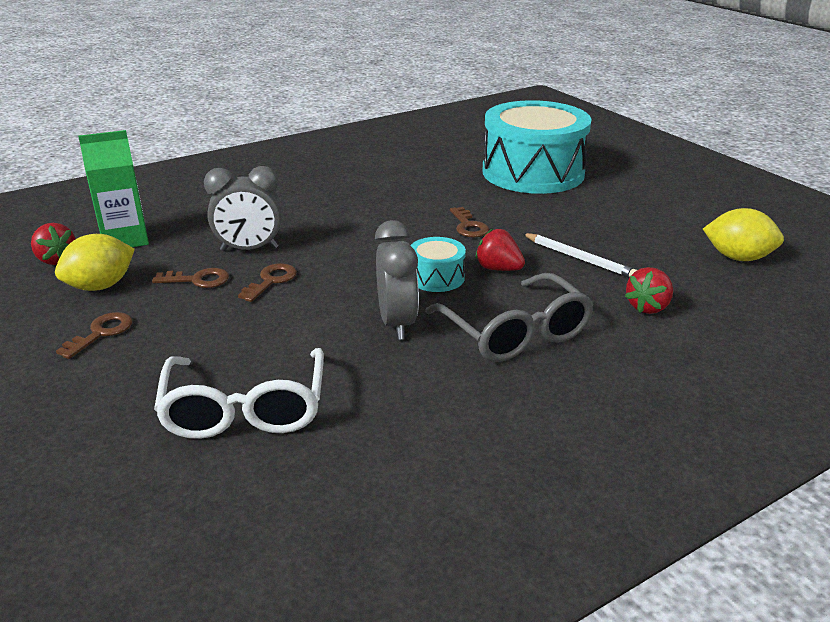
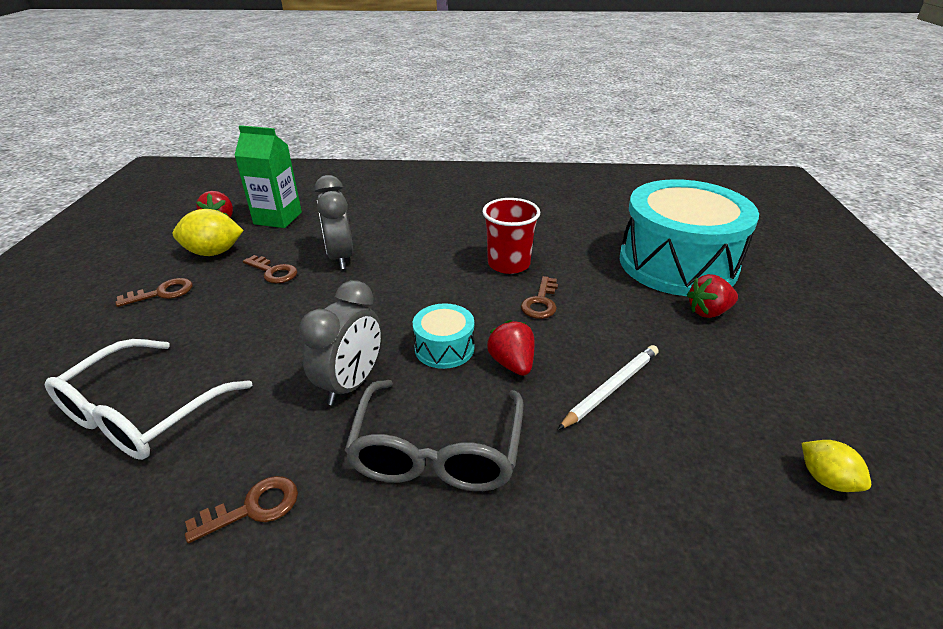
camera: 35 degrees right, 5 degrees up
(249, 249) = (340, 257): grey clock -> grey clock turned 45 degrees clockwise
(271, 281) = (317, 294): brown key -> brown key (253, 508)
(409, 209) = (508, 264): none -> red cup
(579, 258) = (611, 388): white pencil -> white pencil turned 120 degrees counterclockwise
(648, 307) = (619, 494): red strawberry -> red strawberry (708, 312)
(738, 258) = (826, 479): yellow lemon -> yellow lemon, size x0.61

